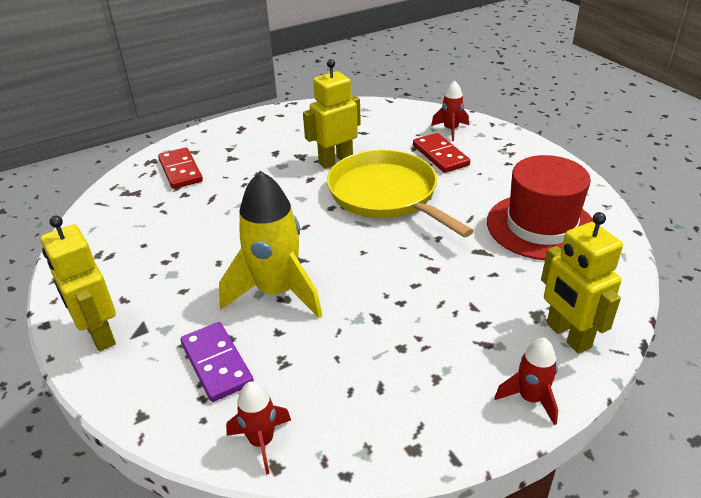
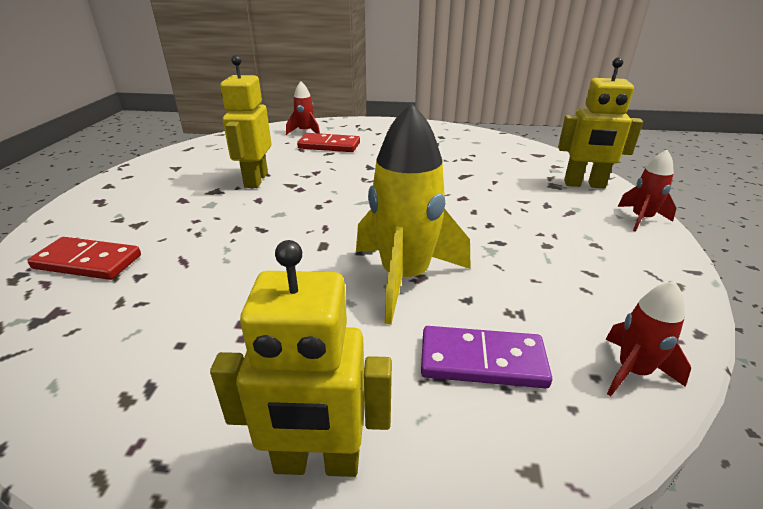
camera: 55 degrees left, 5 degrees down
(386, 195) = (343, 179): yellow pan -> none
(541, 226) = (462, 150): red hat -> none

